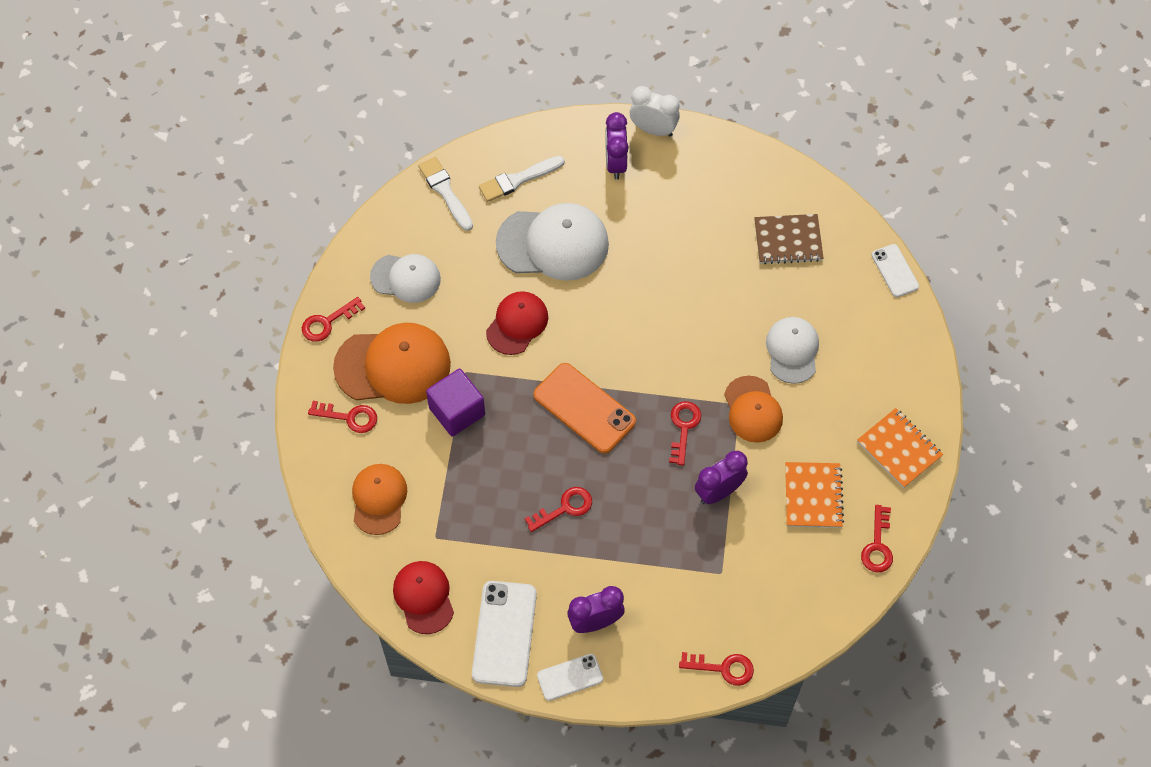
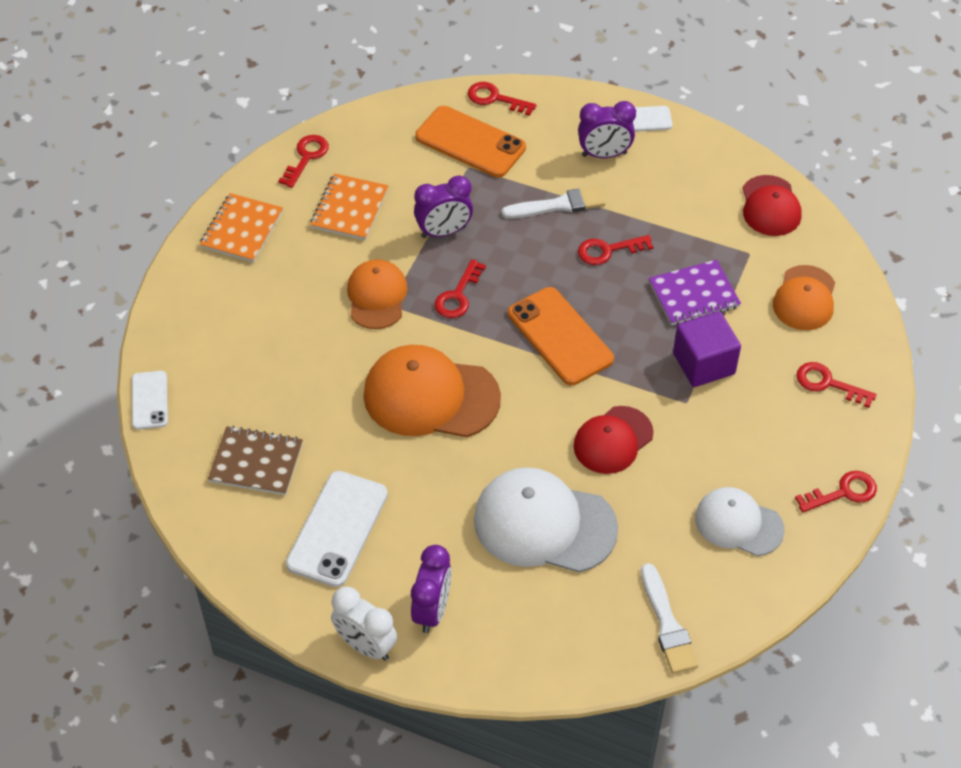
camera: 165 degrees left, 10 degrees down
(393, 365) = (769, 426): orange cap -> orange cap (430, 396)
(478, 479) = (693, 294): none -> purple notebook
(504, 634) = (695, 163): white phone -> white phone (337, 529)
(518, 180) = (567, 618): white brush -> white brush (558, 205)
(729, 604) = (470, 142): none -> orange phone
(792, 350) = (307, 343): white cap -> none
(899, 449) = (242, 230): orange notebook -> orange notebook turned 45 degrees clockwise

